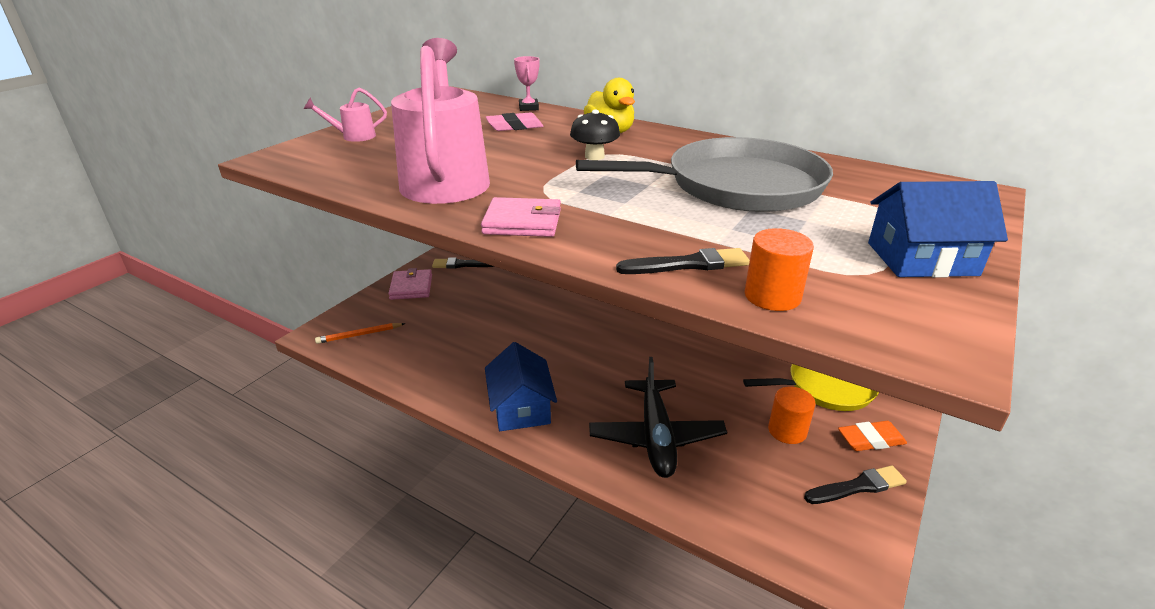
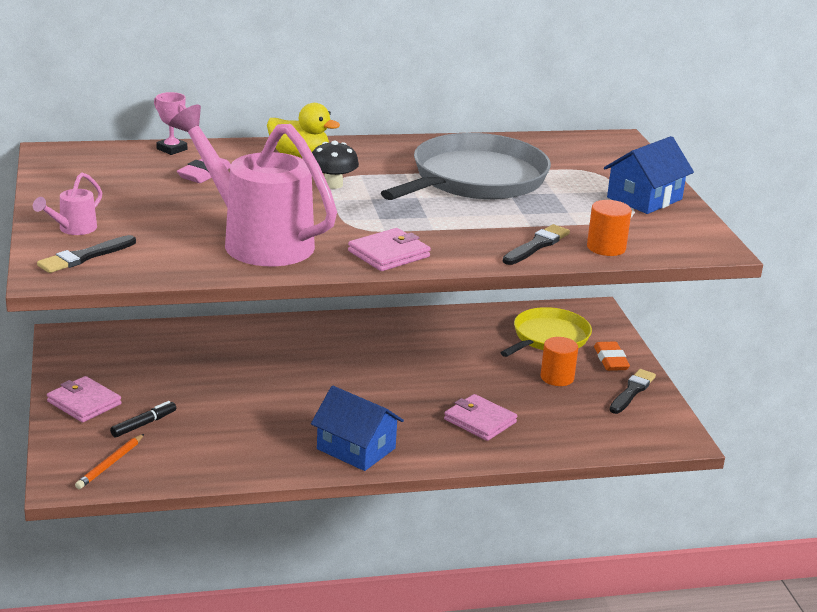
camera: 45 degrees left, 5 degrees down
(419, 317) = (144, 424): none -> black marker
(464, 264) = (103, 360): black brush -> black brush (85, 256)
(656, 437) = (480, 421): black plane -> pink wallet
(870, 440) = (611, 360): orange eraser -> orange eraser turned 45 degrees counterclockwise

